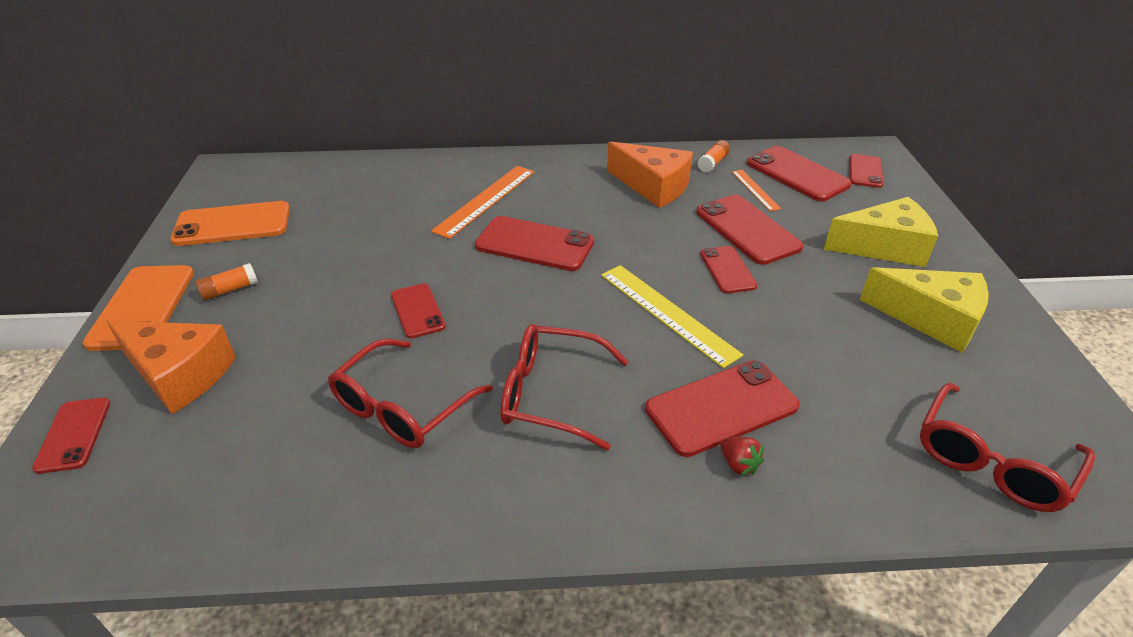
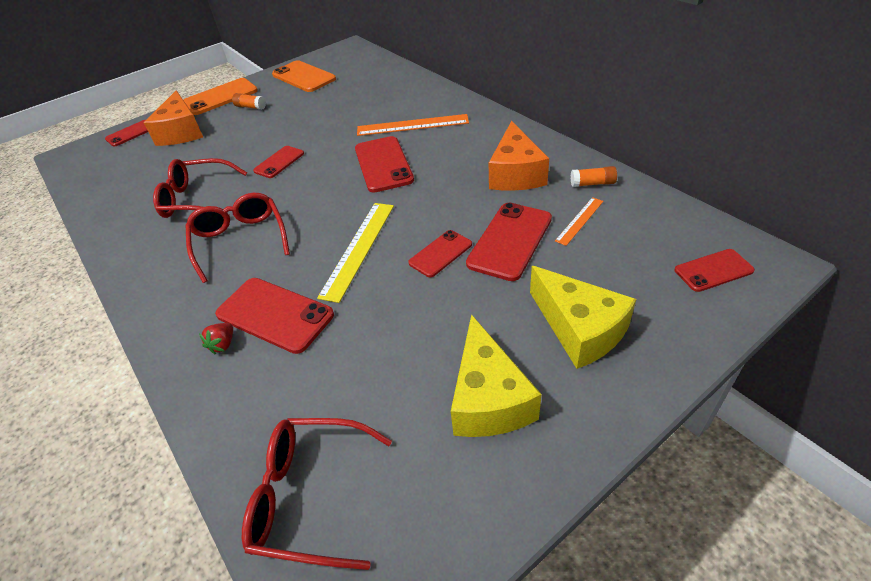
camera: 60 degrees right, 5 degrees up
(797, 174) = (642, 232): red phone -> none

